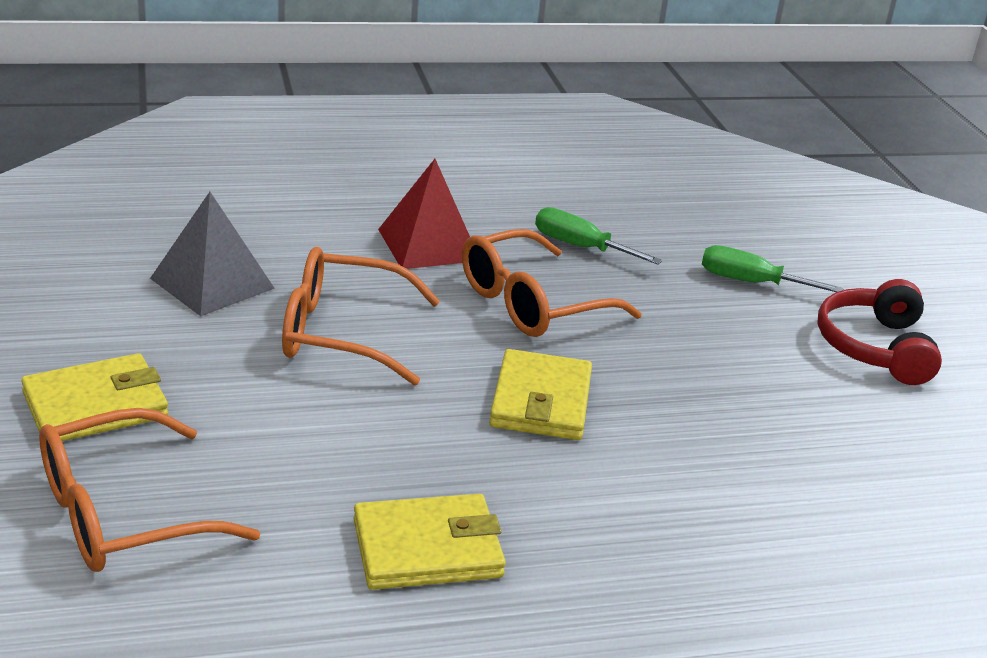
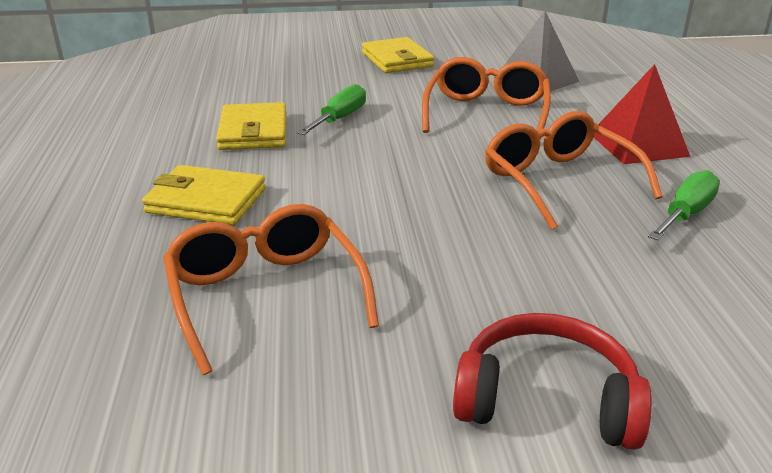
camera: 100 degrees right, 0 degrees up
(121, 514) = (304, 68): orange glasses -> orange glasses (265, 294)
(541, 401) = (408, 175): yellow wallet -> yellow wallet (206, 201)
(750, 282) = (673, 319): green screwdriver -> green screwdriver (340, 119)

